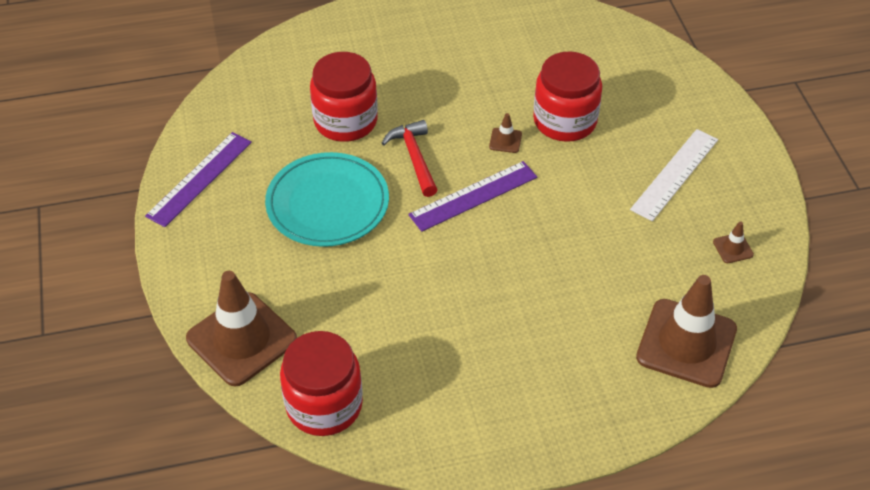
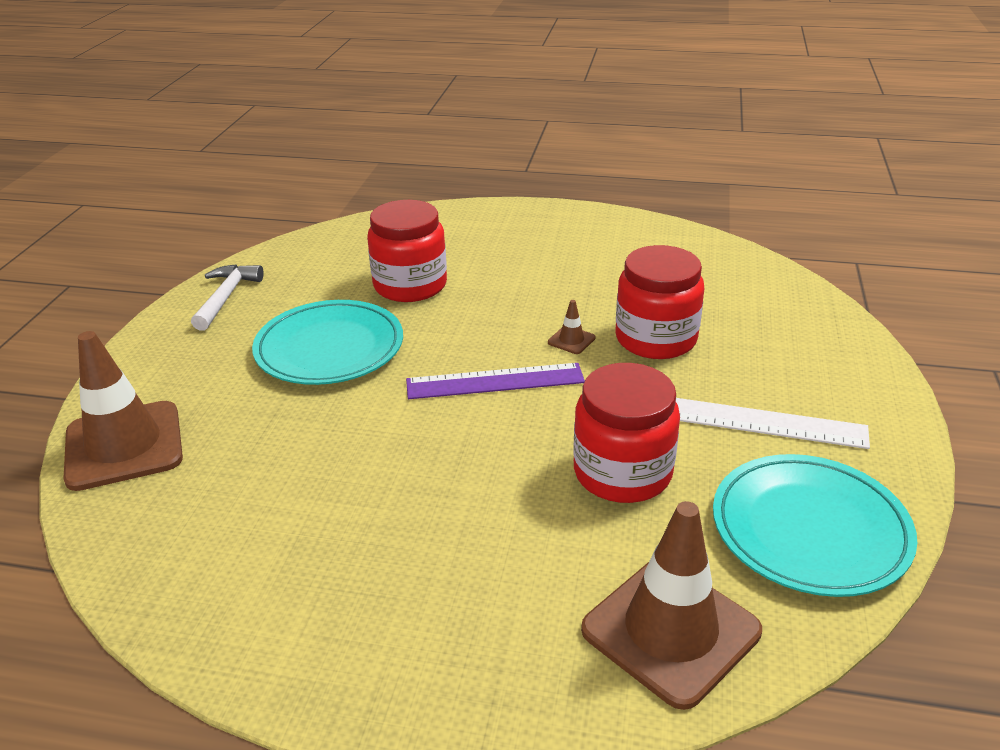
camera: 25 degrees right, 15 degrees down
(199, 178) = (226, 297): purple ruler -> white hammer
(324, 405) = (142, 543): red jar -> red jar (622, 472)
(414, 158) = (456, 331): red hammer -> none
(675, 174) = (769, 423): white ruler -> white ruler turned 45 degrees clockwise
(733, 248) = (809, 529): brown traffic cone -> turquoise plate

